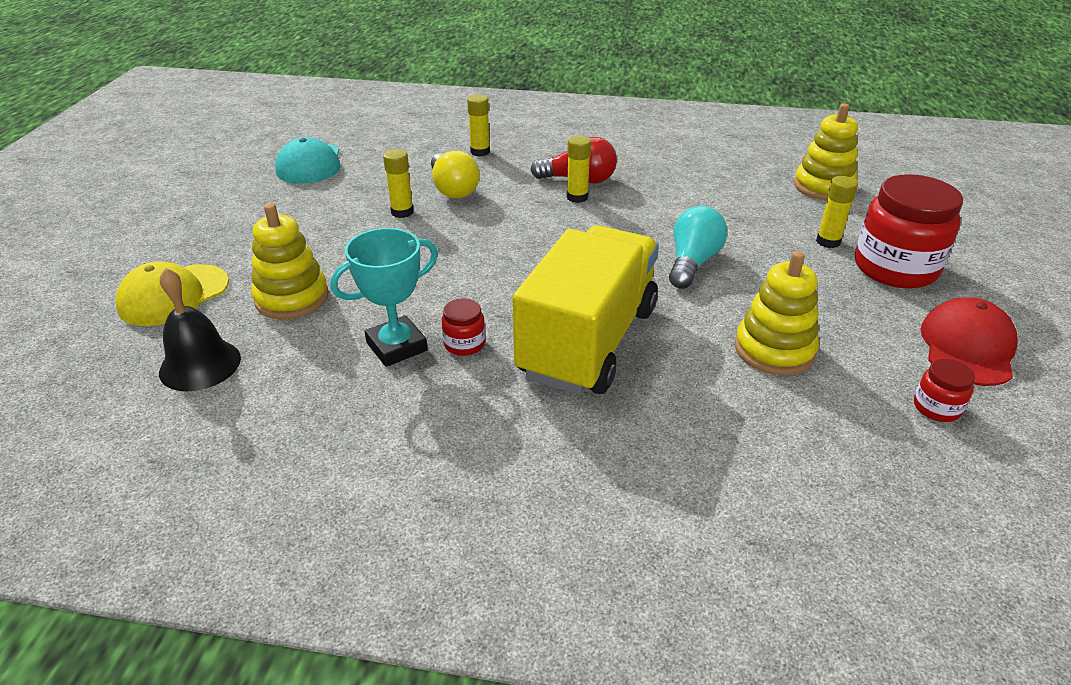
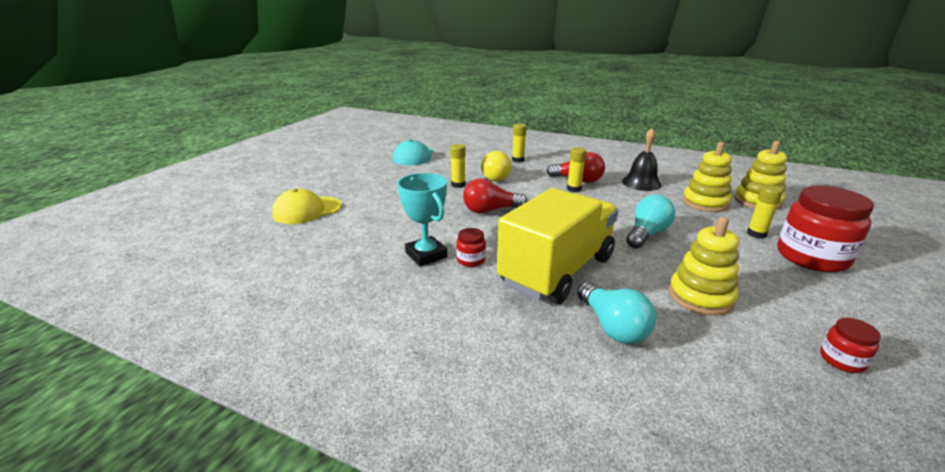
camera: 15 degrees right, 10 degrees down
(200, 365) = (304, 248): black bell -> black bell (641, 183)
(292, 298) = (373, 220): yellow stacking toy -> yellow stacking toy (705, 203)
(396, 346) = (426, 255): turquoise trophy -> turquoise trophy turned 75 degrees clockwise
(466, 253) = (490, 210): none -> red light bulb
(677, 413) = (612, 326): none -> turquoise light bulb
(967, 347) = (874, 320): red cap -> none

